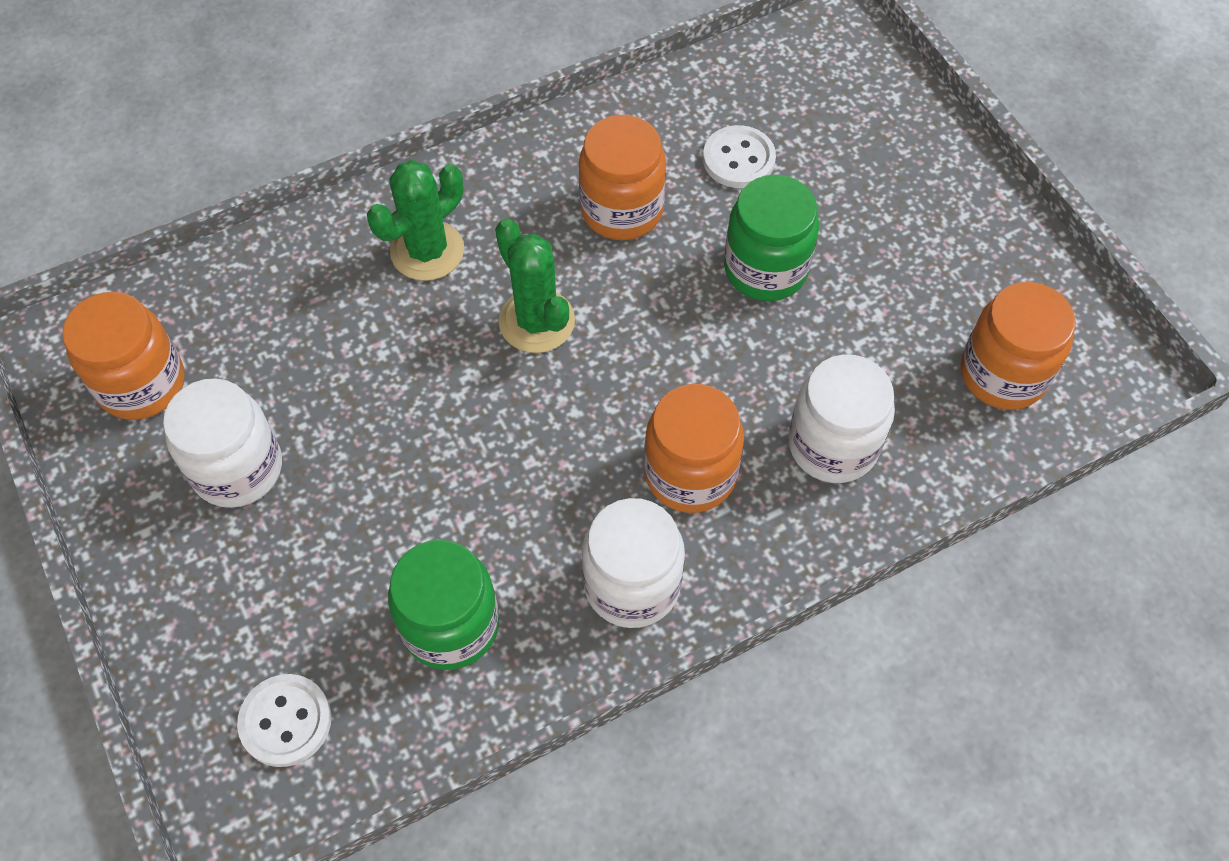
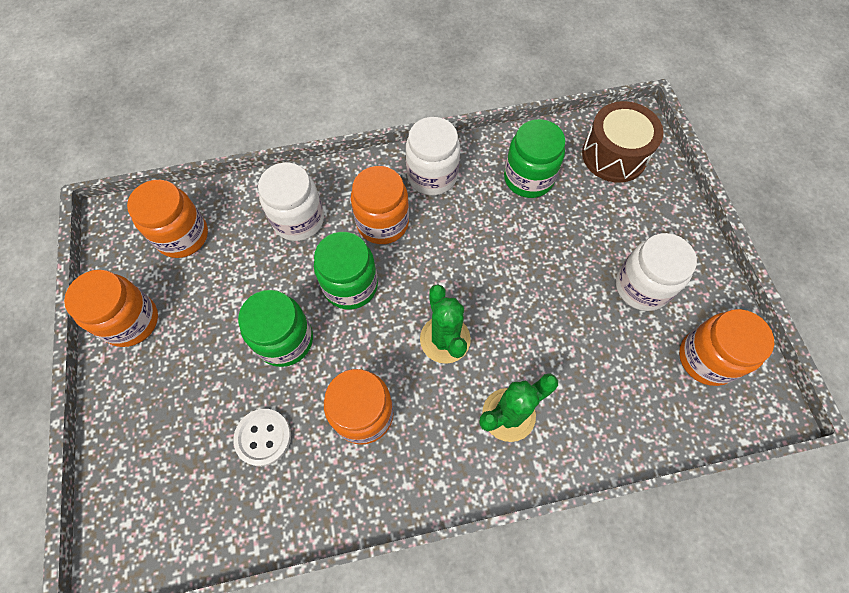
camera: 165 degrees left, 5 degrees up
(285, 721) = (614, 155): white button -> brown drum
(703, 362) = (350, 285): none -> green jar
(994, 243) = (131, 321): none -> orange jar

